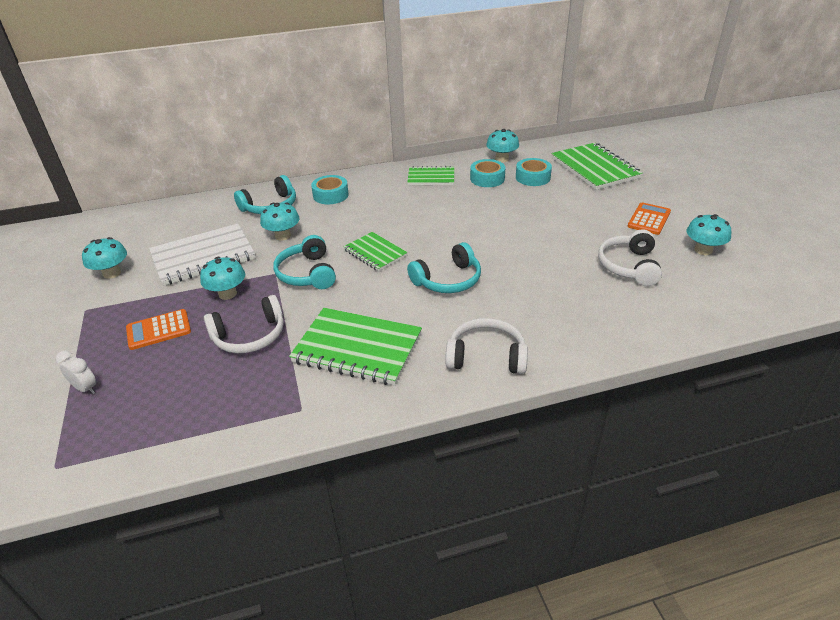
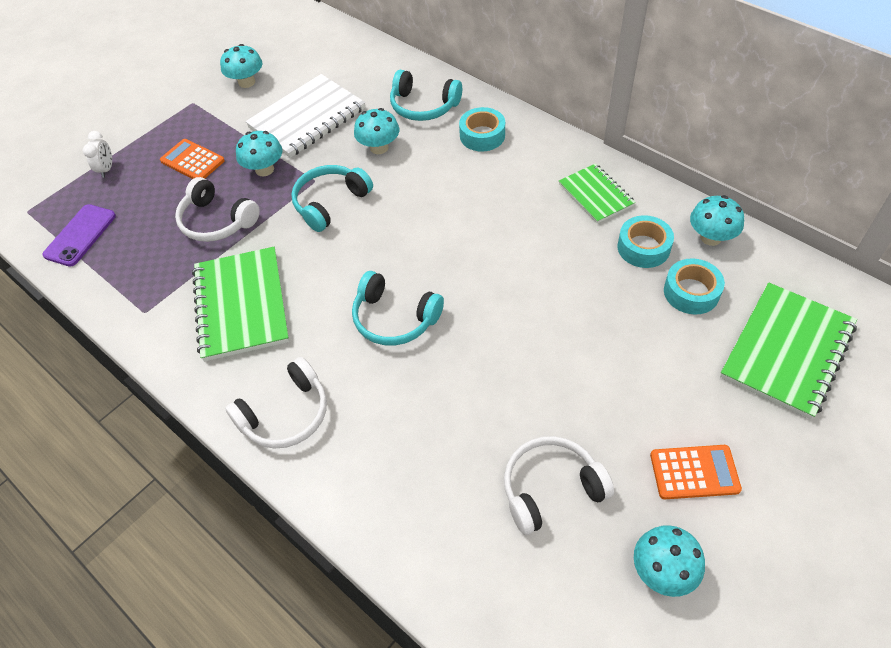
camera: 60 degrees right, 15 degrees up
(149, 431) = (80, 235): none -> purple phone
(203, 257) = (307, 118): white notebook -> white notebook turned 75 degrees counterclockwise
(375, 253) = (401, 233): green notebook -> none
(486, 356) = (286, 414): white headphones -> white headphones turned 75 degrees clockwise

